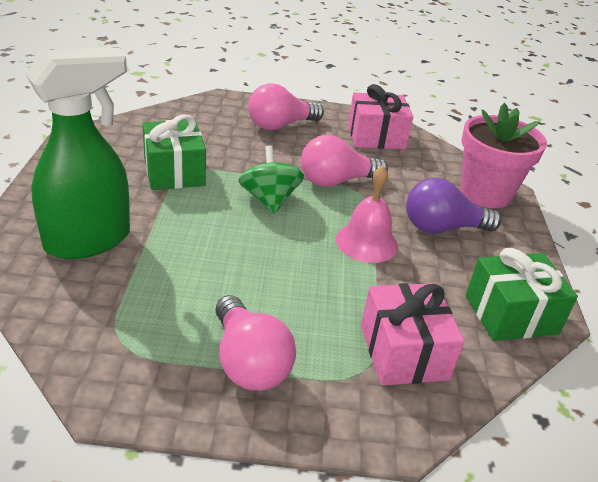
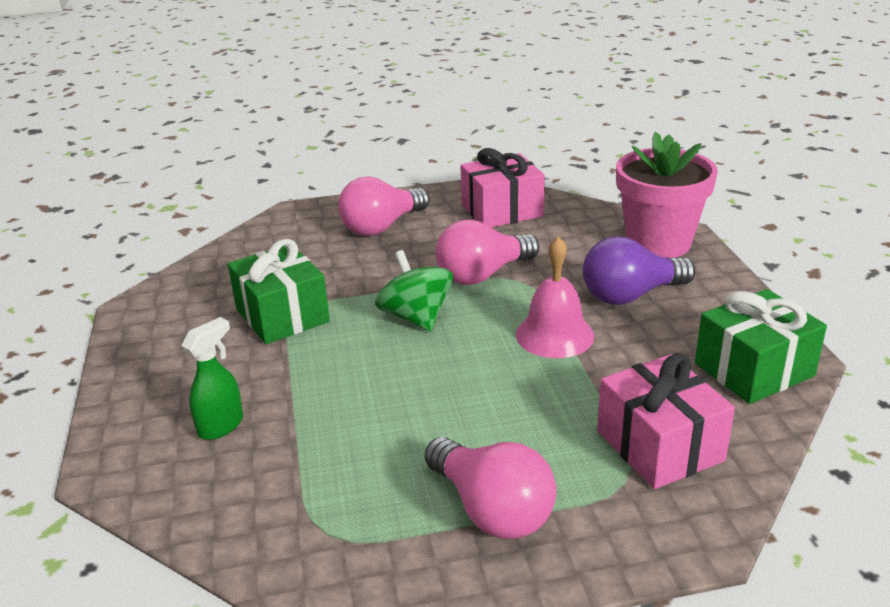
camera: 10 degrees left, 5 degrees down
(89, 240) = (221, 426): green spray bottle -> green spray bottle, size x0.46

